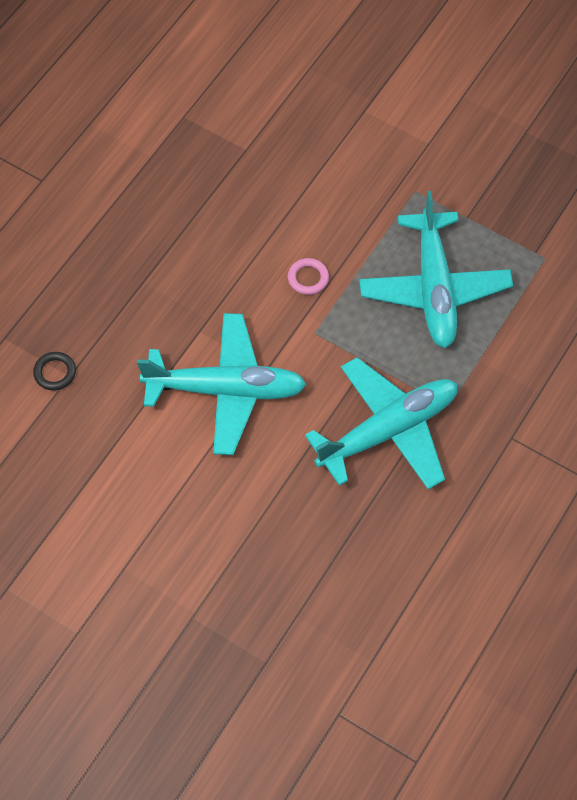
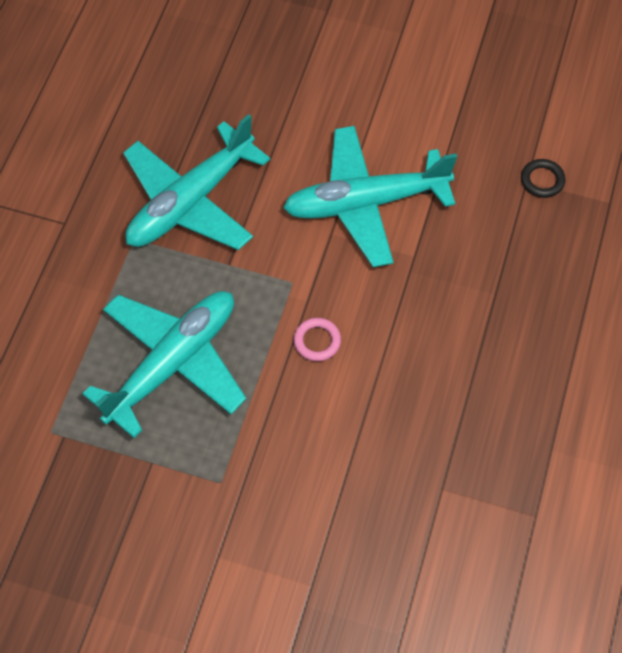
camera: 165 degrees right, 0 degrees up
(434, 289) = (173, 363): turquoise plane -> turquoise plane turned 60 degrees clockwise

